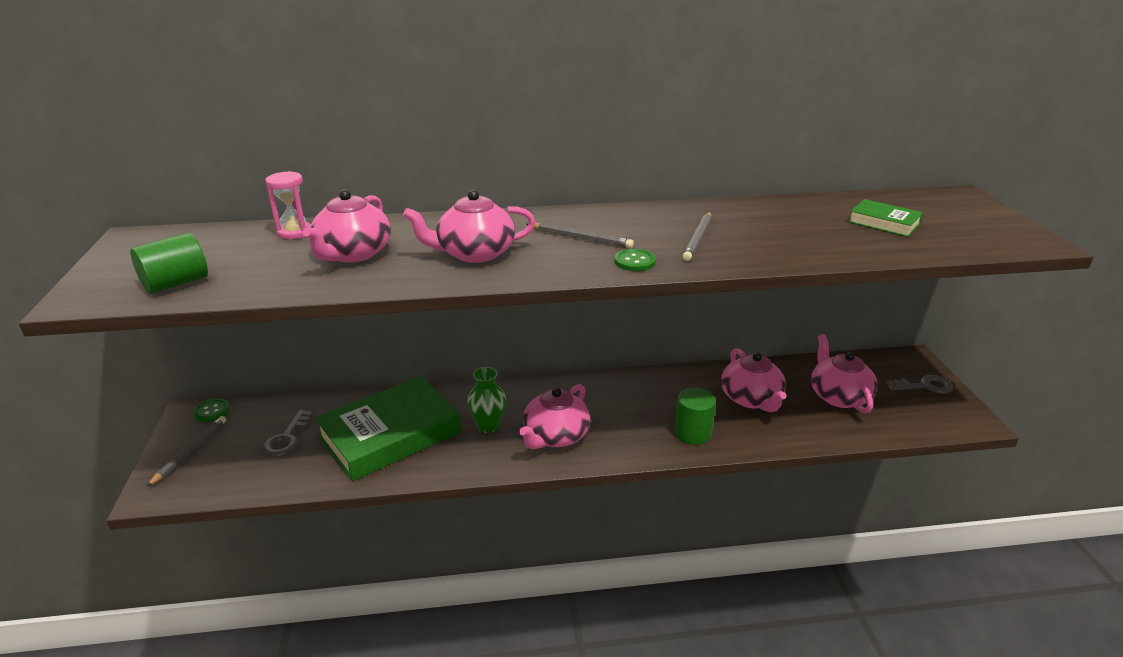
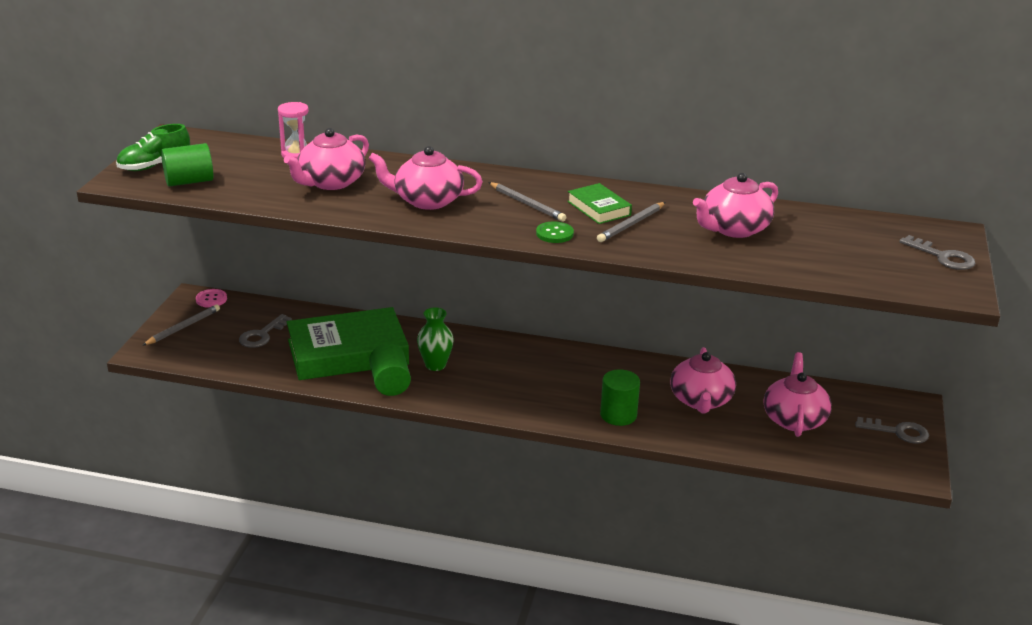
camera: 20 degrees right, 0 degrees up
(121, 273) = (155, 166): none -> green shoe
(212, 411) = (211, 299): green button -> pink button
(453, 459) = (390, 384): none -> green cylinder
(555, 436) = (489, 387): pink teapot -> pink teapot (734, 229)
(884, 223) = (828, 244): green book -> green book (598, 208)
(983, 216) = (942, 257): none -> grey key

